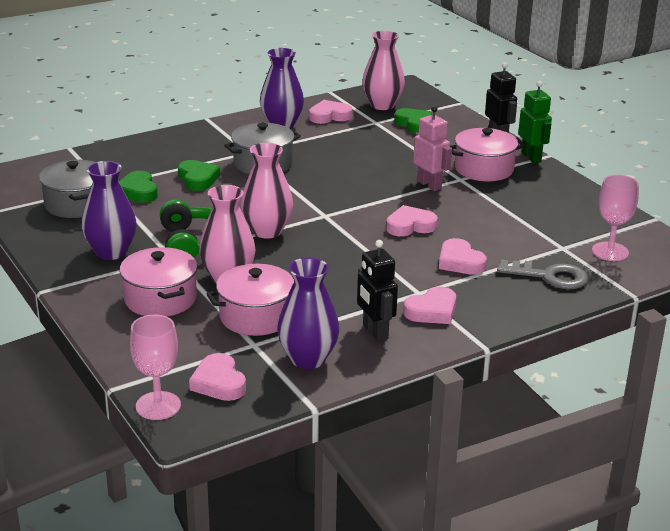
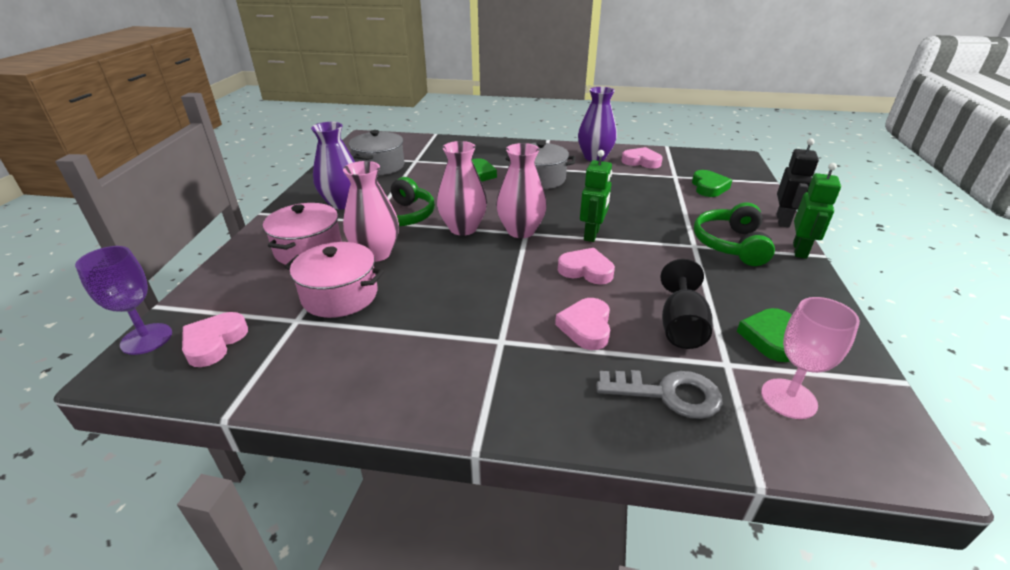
camera: 40 degrees right, 5 degrees up
(138, 191) = (427, 170): green heart -> green heart (770, 338)
(158, 406) = (146, 339): pink goblet -> purple goblet
(308, 359) = (307, 359): purple vase -> none
(375, 332) = (401, 362): black robot -> none
(377, 198) = (592, 234): none -> green robot
(382, 105) = (698, 165): pink vase -> pink vase (521, 231)
(429, 185) = (655, 240): pink robot -> none
(432, 311) = (484, 368): pink heart -> none
(484, 169) = (731, 245): pink pot -> green headphones
(514, 237) = (681, 326): none -> black goblet
(550, 276) = (668, 394): grey key -> grey key turned 45 degrees counterclockwise

